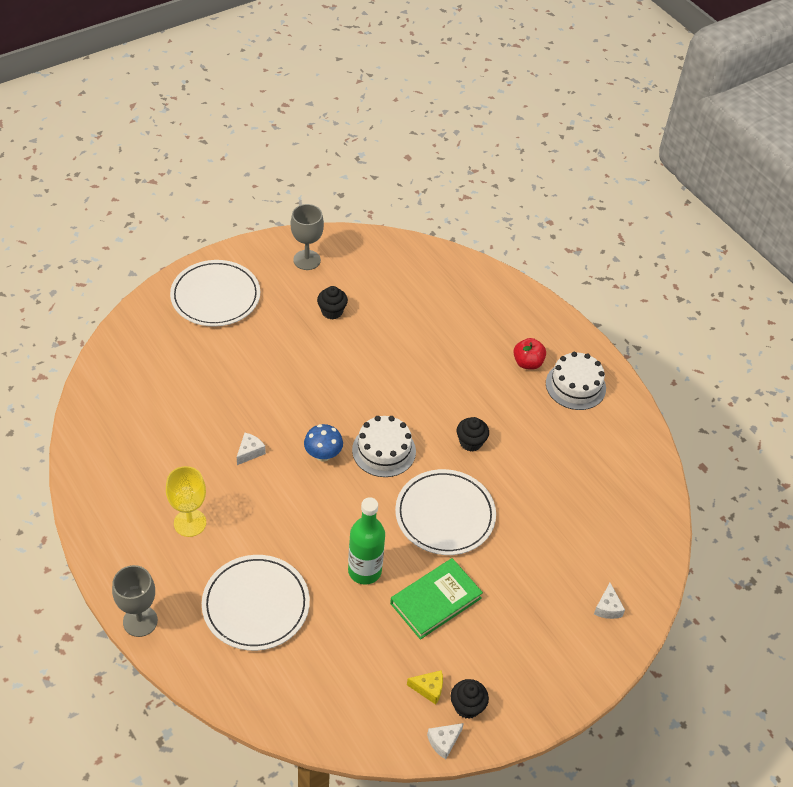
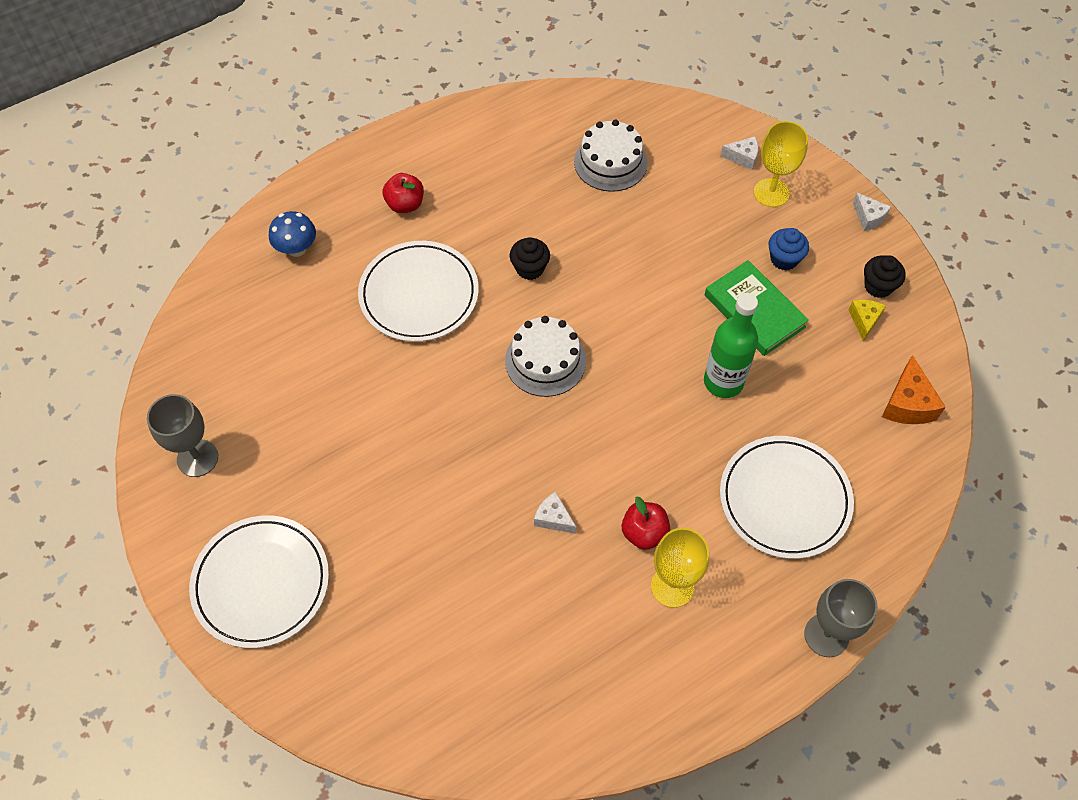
camera: 85 degrees left, 10 degrees up
(234, 507) = (644, 533): none -> red apple
(323, 455) = (554, 429): blue mushroom -> blue mushroom (297, 249)
(332, 311) = (303, 423): black cupcake -> none
(342, 712) = (907, 404): none -> orange cheese
(444, 742) = (922, 308): white cheese -> white cheese (868, 217)
(445, 515) = (637, 298): white plate -> white plate (419, 294)
(493, 630) = (784, 259): none -> blue cupcake
(568, 627) = (771, 192): none -> yellow goblet
(575, 386) = (442, 160): white cake -> white cake (610, 162)

